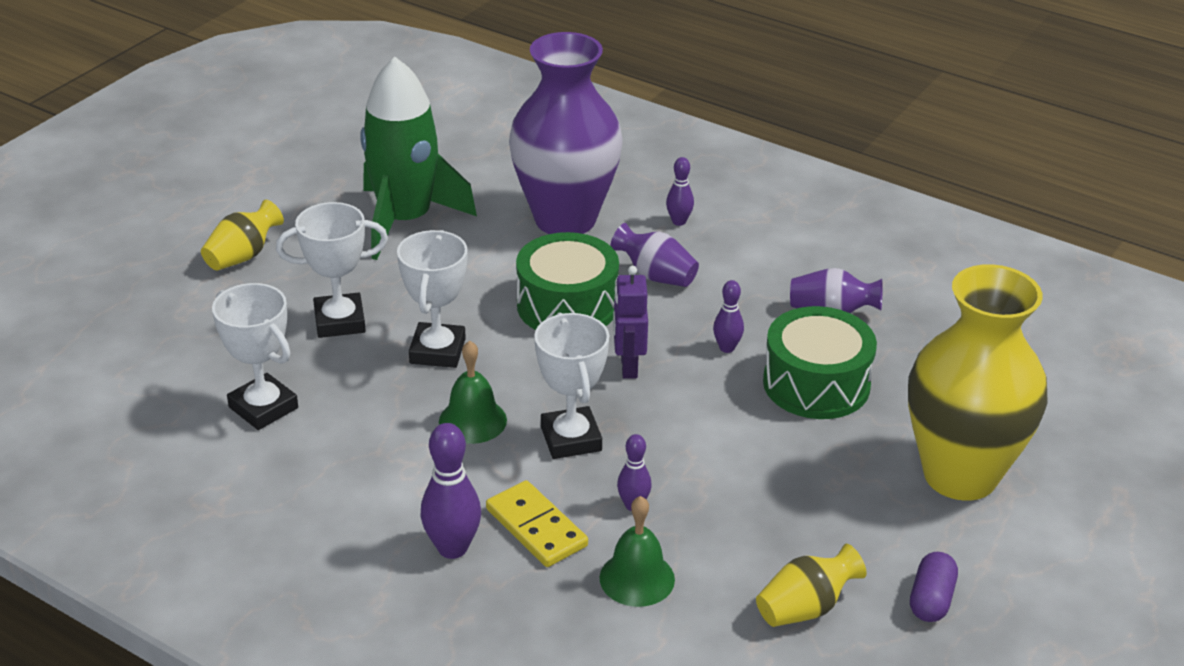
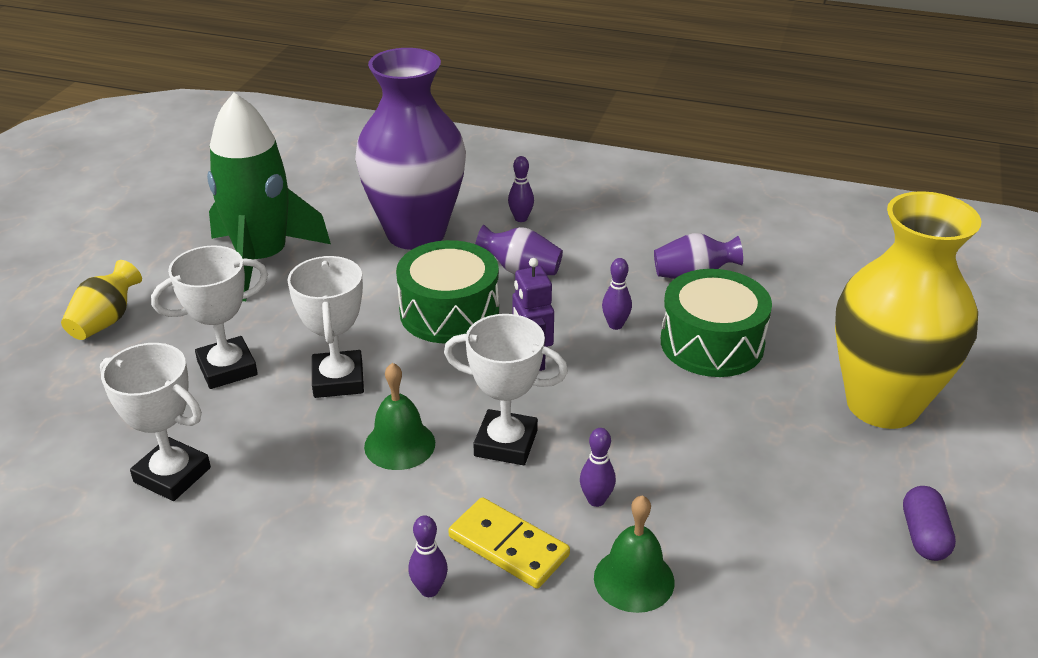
camera: 15 degrees left, 0 degrees up
(452, 548) = (429, 589): purple bowling pin -> purple bowling pin, size x0.59
(571, 439) = (506, 443): white trophy -> white trophy turned 45 degrees counterclockwise
(805, 608) = (812, 573): yellow vase -> none

